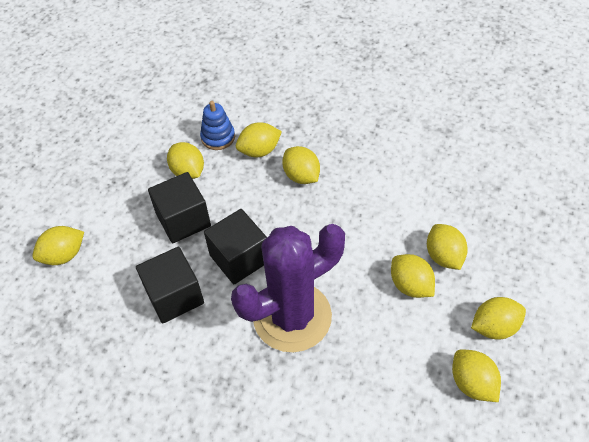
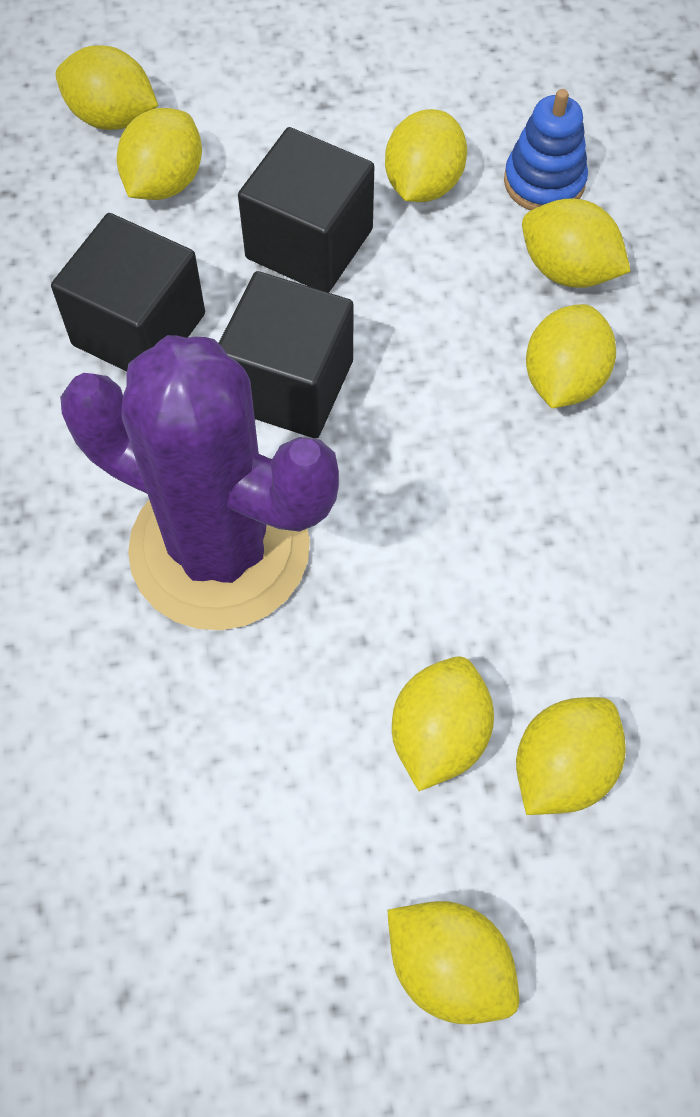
camera: 55 degrees right, 10 degrees up
(472, 383) = (278, 982): yellow lemon -> yellow lemon (164, 182)

